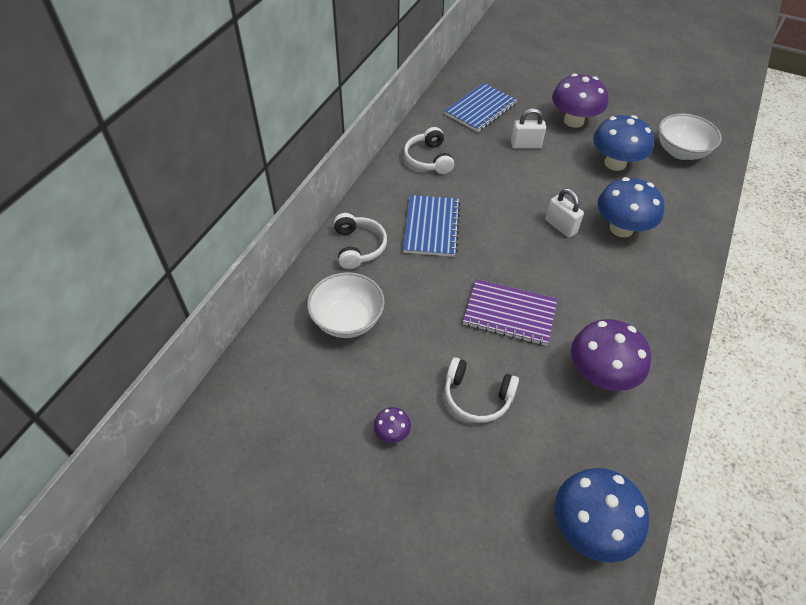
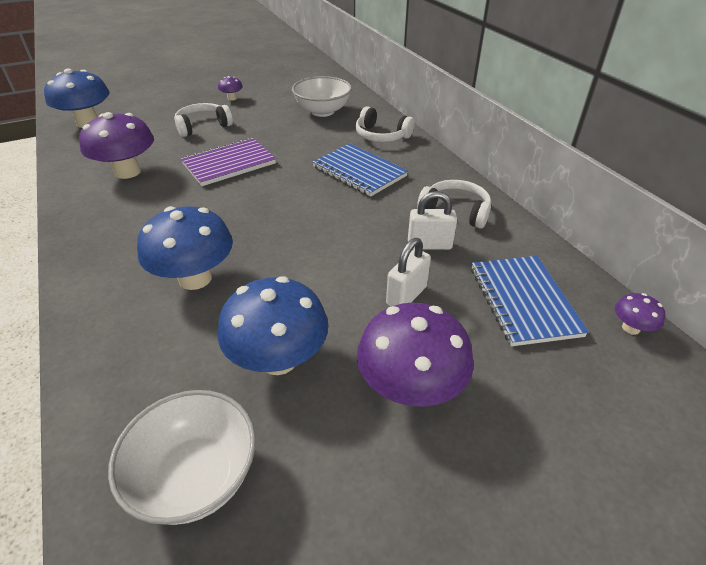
camera: 130 degrees right, 10 degrees down
(460, 77) = (631, 328): none -> purple mushroom
(560, 226) = (259, 239): white padlock -> white padlock (429, 245)

